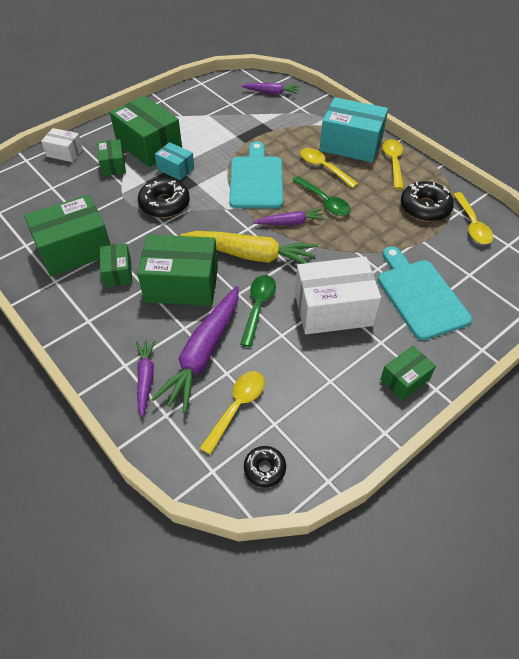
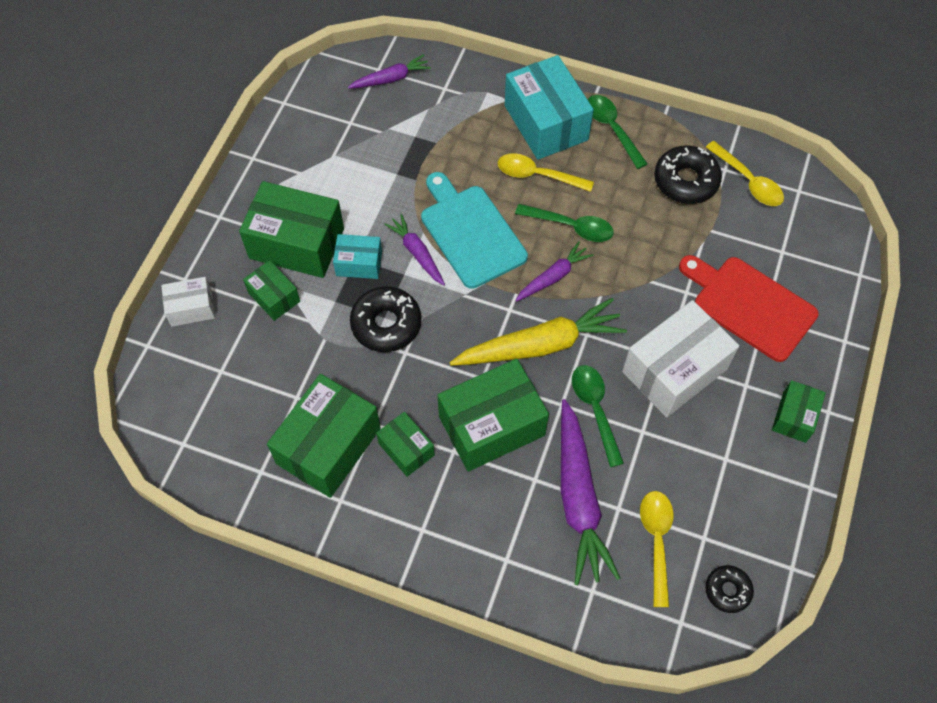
camera: 30 degrees left, 10 degrees up
(145, 378) = (541, 562): purple carrot -> purple carrot (417, 253)
(351, 144) = (546, 123): turquoise box -> turquoise box turned 75 degrees clockwise
(393, 163) = (612, 129): yellow spoon -> green spoon
(420, 295) = (750, 305): turquoise cutting board -> red cutting board

